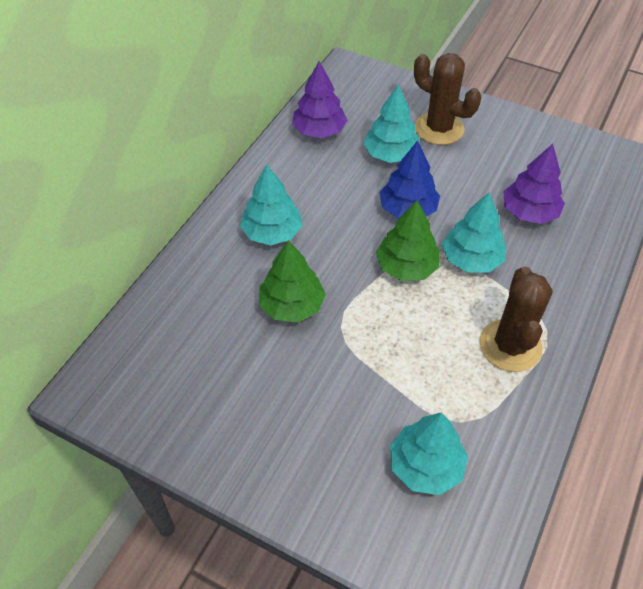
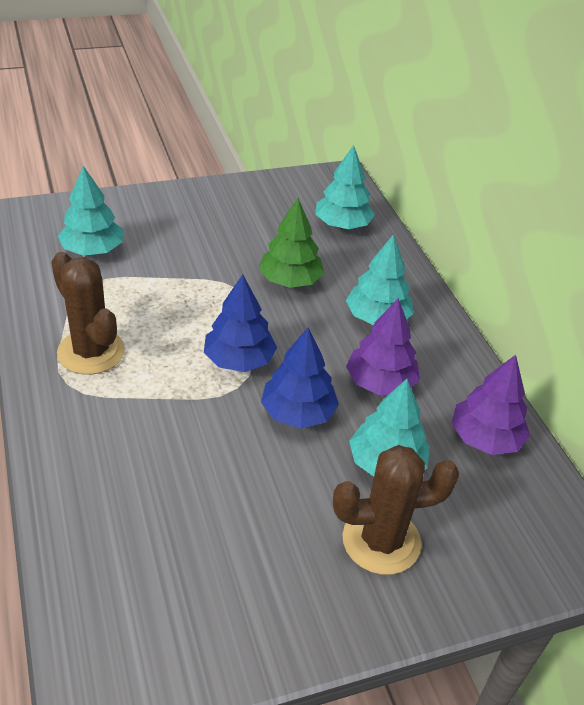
camera: 130 degrees right, 10 degrees down
(406, 267) = (239, 360): green tree -> blue tree
(471, 259) = (189, 403): turquoise tree -> turquoise tree (342, 225)
(529, 212) = (175, 496): purple tree -> purple tree (380, 382)

